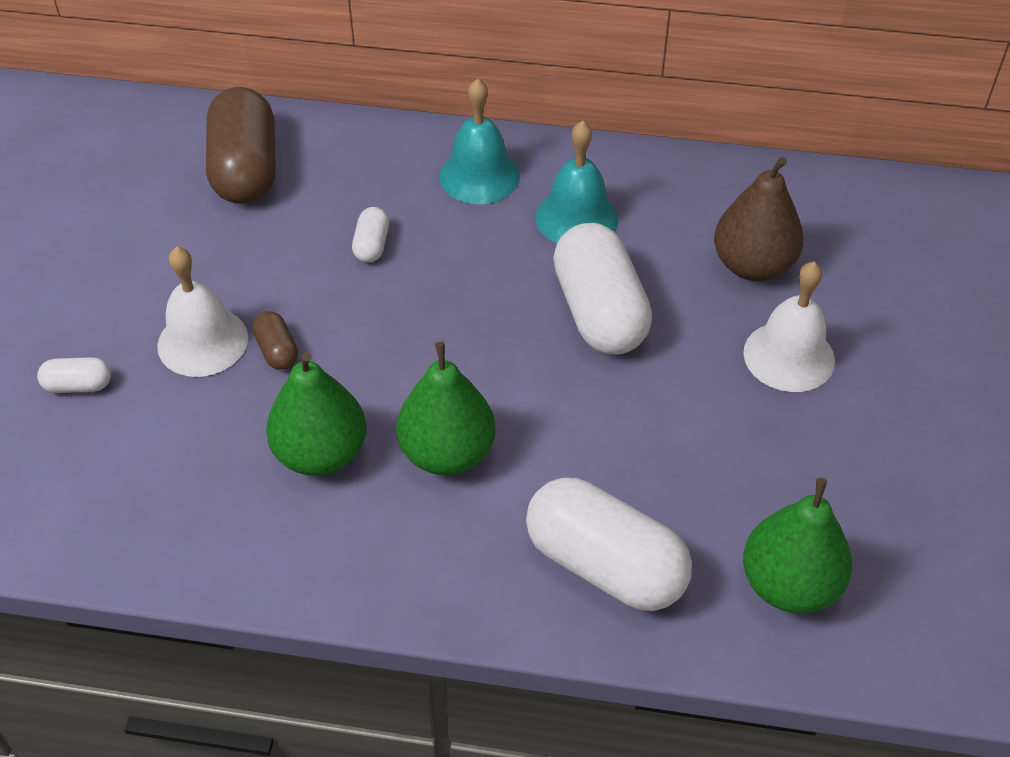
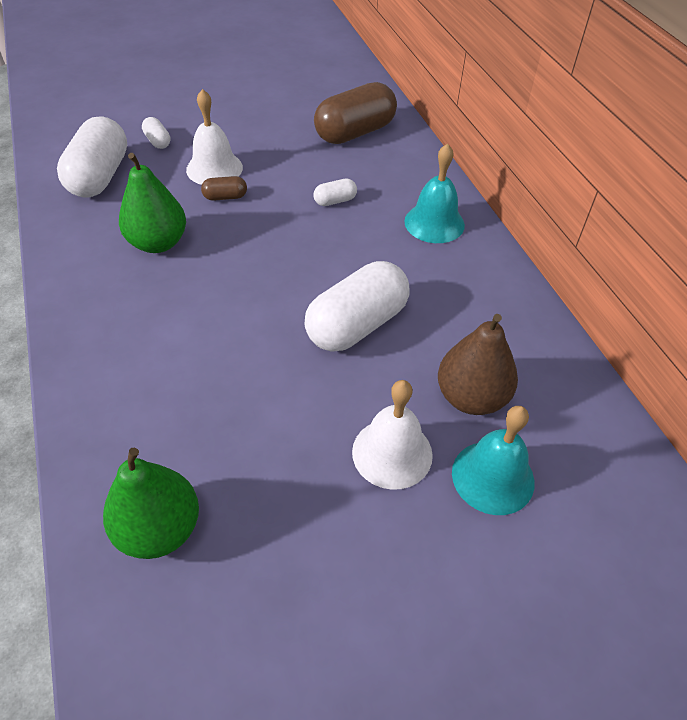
camera: 60 degrees right, 0 degrees up
(277, 351) = (225, 197): brown capsule -> brown capsule turned 45 degrees clockwise
(447, 453) = (187, 295): green pear -> none
(576, 217) = (436, 282): turquoise bell -> turquoise bell (493, 477)
(605, 565) = (131, 408): white capsule -> white capsule (99, 176)

